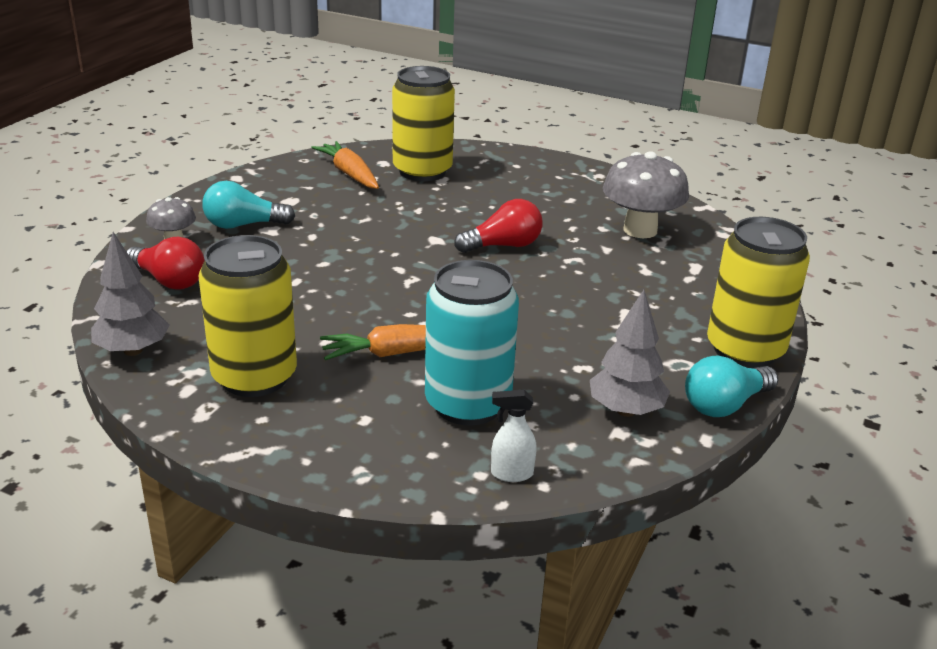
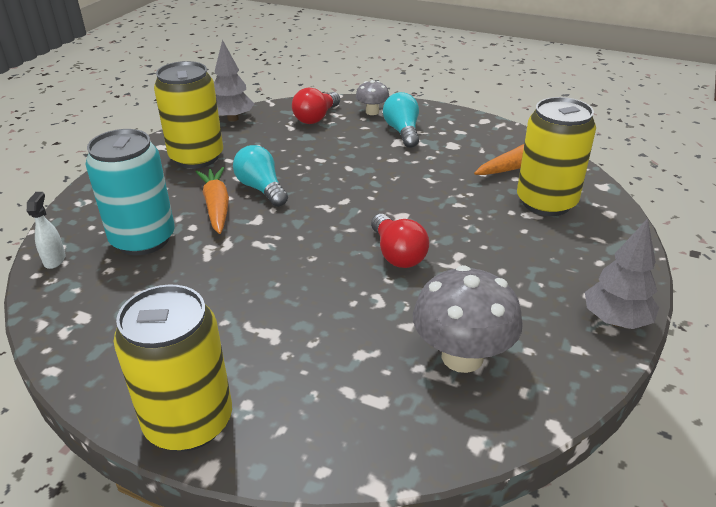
camera: 90 degrees right, 5 degrees up
(625, 410) = (109, 321): grey tree -> grey tree (615, 320)
(725, 405) = (96, 390): turquoise light bulb -> turquoise light bulb (261, 189)

